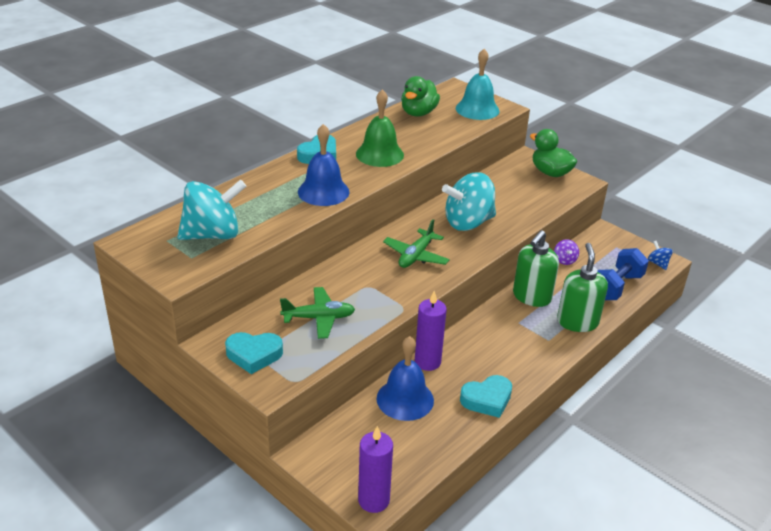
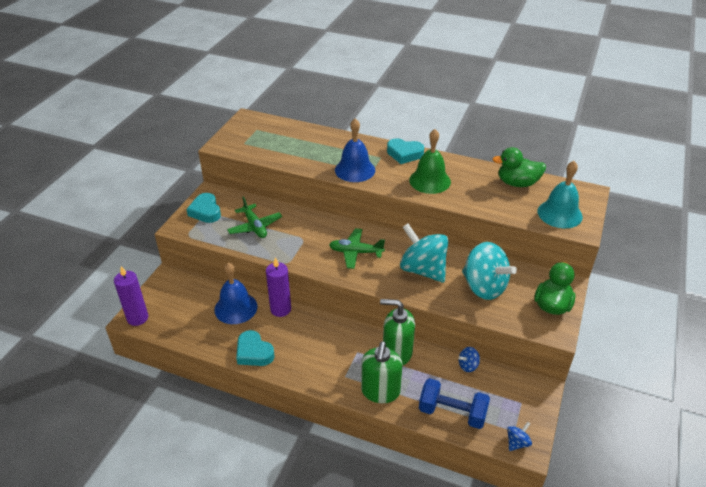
camera: 70 degrees right, 5 degrees up
(213, 235) = (272, 143): turquoise spinning top -> turquoise spinning top (484, 287)
(564, 260) = (468, 366): purple spinning top -> blue spinning top
(577, 322) = (380, 391): green soap dispenser -> green soap dispenser turned 120 degrees clockwise

